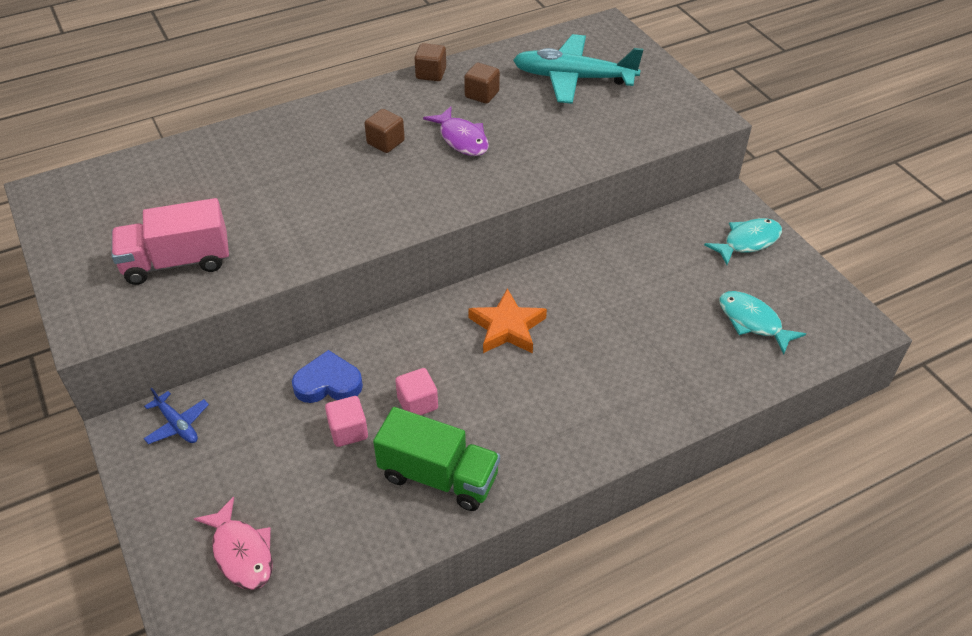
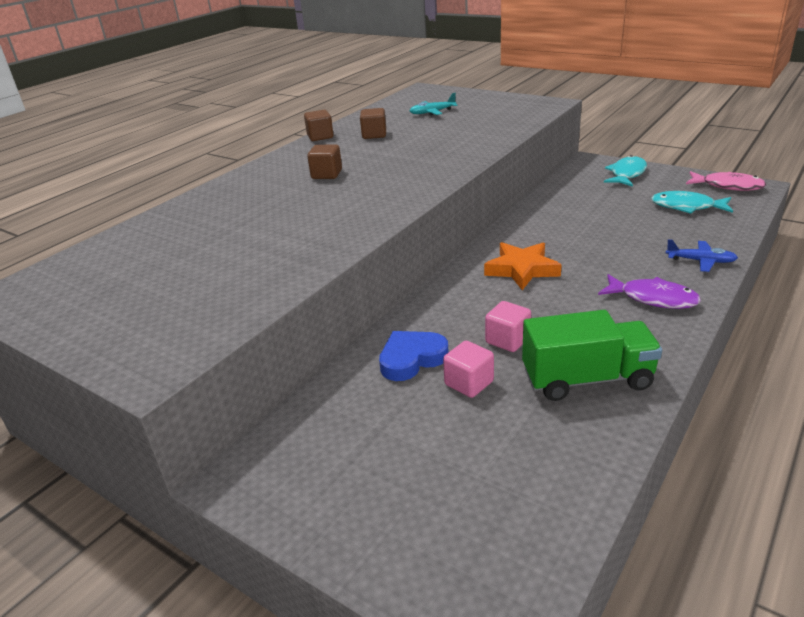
camera: 25 degrees left, 15 degrees down
(177, 262) = (206, 293): pink truck -> none
(177, 424) = (288, 451): blue plane -> blue plane (700, 261)
(241, 552) = (471, 525): pink fish -> pink fish (728, 186)
(461, 139) = (387, 156): purple fish -> purple fish (653, 298)
(573, 78) = (432, 112): turquoise plane -> turquoise plane, size x0.47

